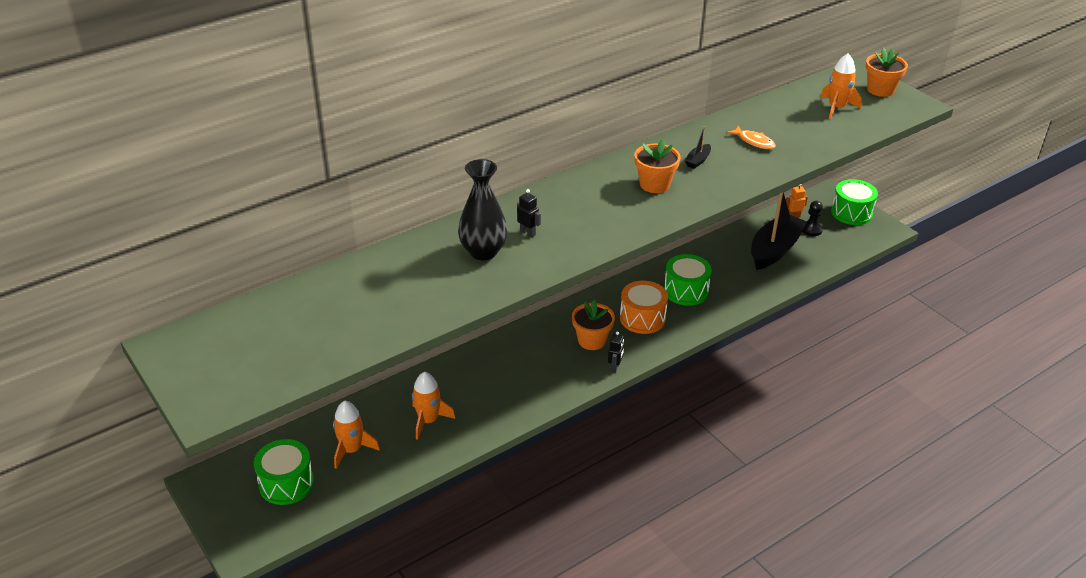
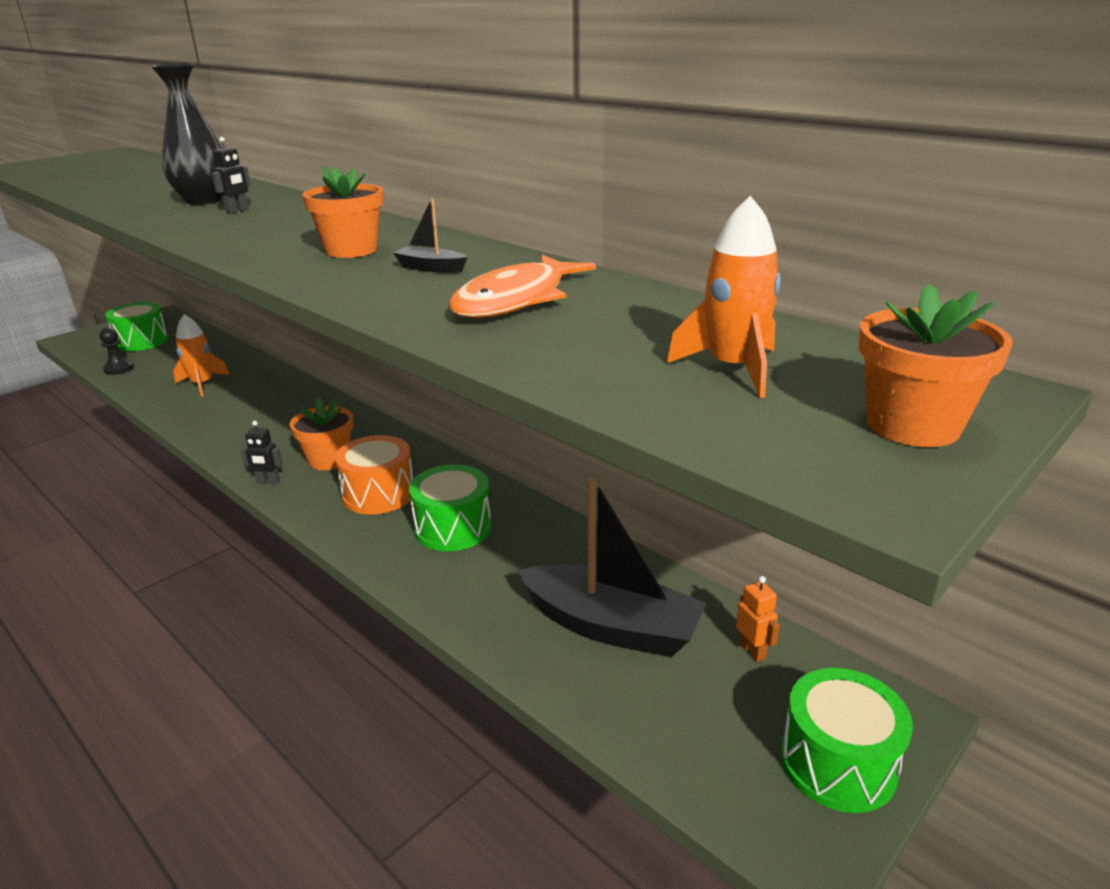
camera: 80 degrees right, 10 degrees down
(352, 450) = (173, 358): orange rocket -> none
(754, 141) = (516, 300): orange fish -> orange fish, size x1.71
(811, 229) = (716, 683): black pawn -> black pawn (119, 369)

